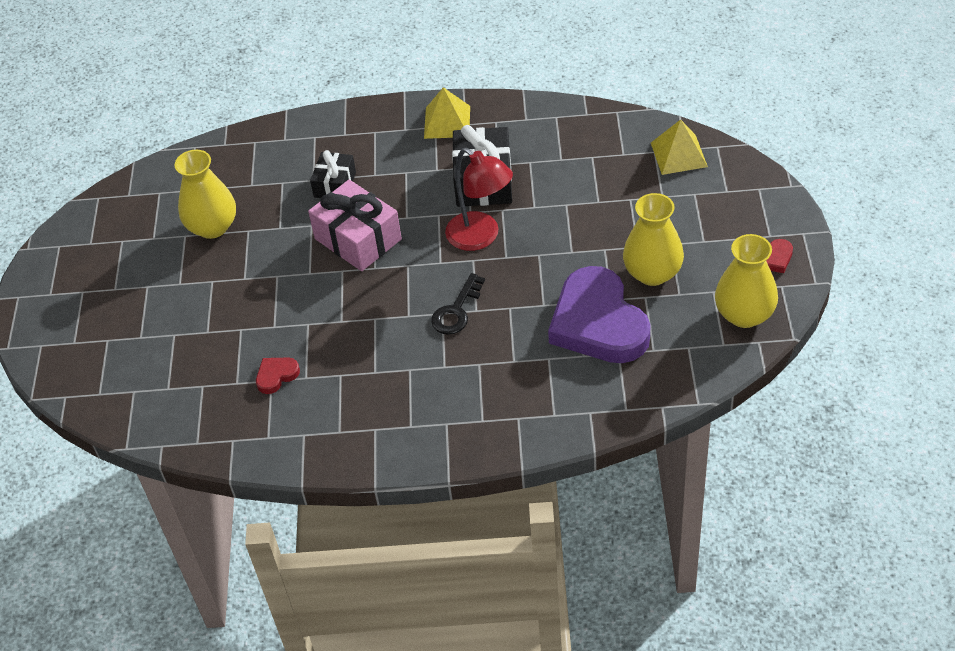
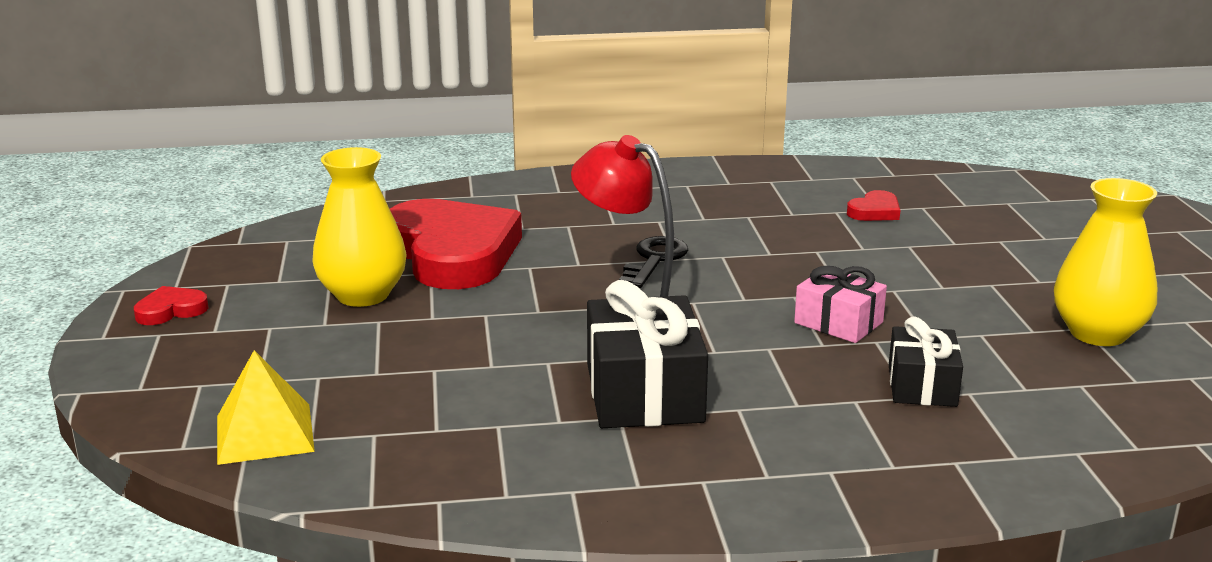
camera: 170 degrees right, 25 degrees down
(358, 239) = (838, 323): pink gift -> pink gift, size x0.61
(447, 122) = (744, 483): yellow pyramid -> none
(598, 323) = (452, 253): purple heart -> red heart
(744, 314) = (245, 262): yellow vase -> none

